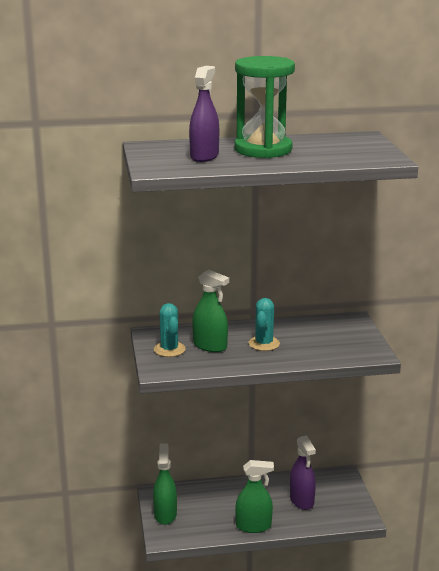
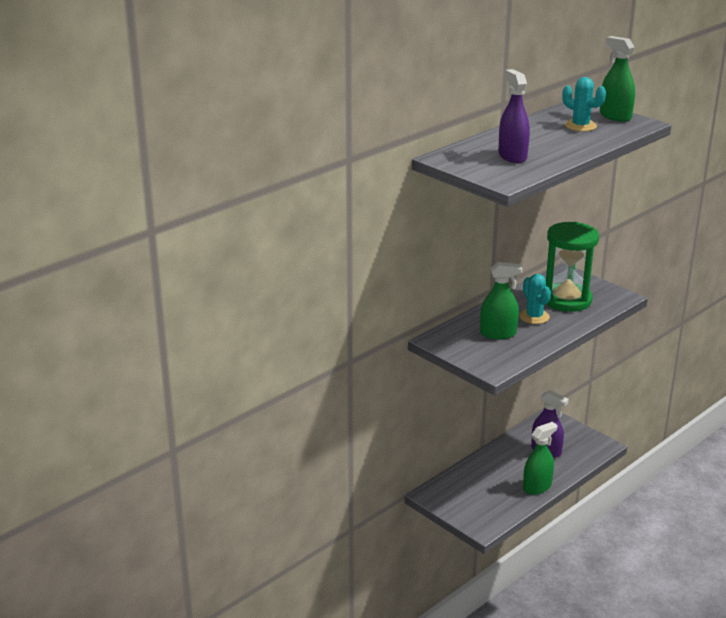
camera: 35 degrees left, 5 degrees up
(165, 514) = (460, 509): green spray bottle -> green spray bottle (615, 116)
(169, 349) = (472, 348): turquoise cactus -> turquoise cactus (580, 126)
(263, 149) = (540, 137): green hourglass -> green hourglass (566, 300)

